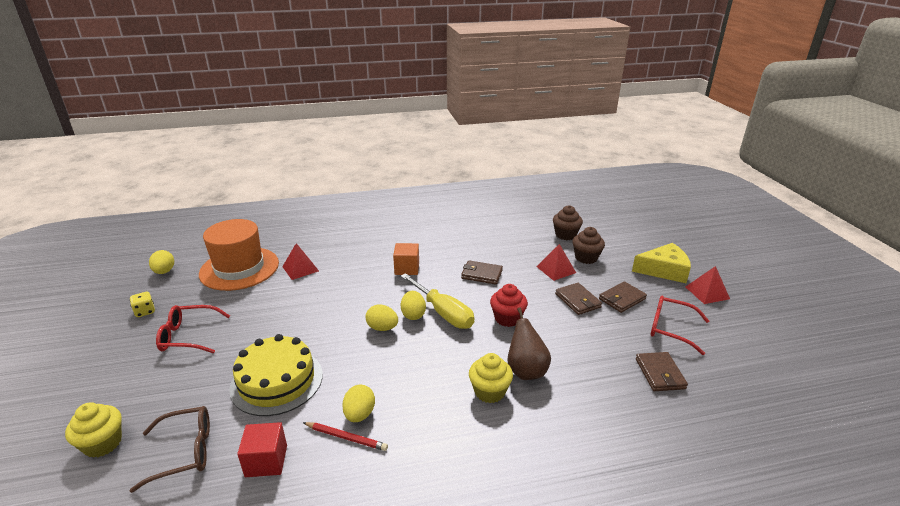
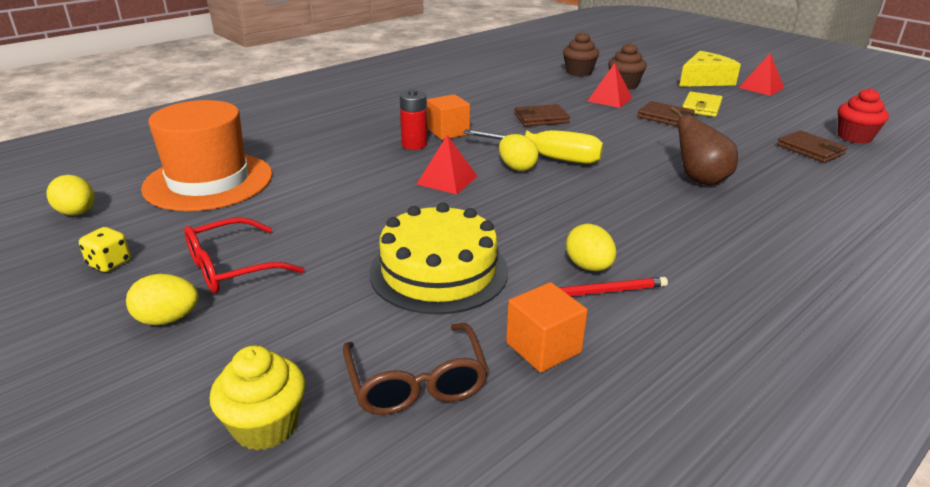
camera: 30 degrees left, 0 degrees up
(185, 452) = (416, 382): brown glasses -> brown glasses turned 120 degrees clockwise
(266, 461) = (543, 347): red cube -> orange cube
(300, 268) = (305, 161): red pyramid -> red pyramid (447, 180)
(374, 273) = (414, 144): none -> red battery
(382, 328) = (498, 187): yellow egg -> yellow egg (168, 319)
(489, 391) = (691, 205): yellow cupcake -> none
(507, 318) = (621, 146): red cupcake -> red cupcake (854, 137)
(622, 299) = (701, 107): brown wallet -> yellow wallet
(670, 329) = (771, 118): red glasses -> none

